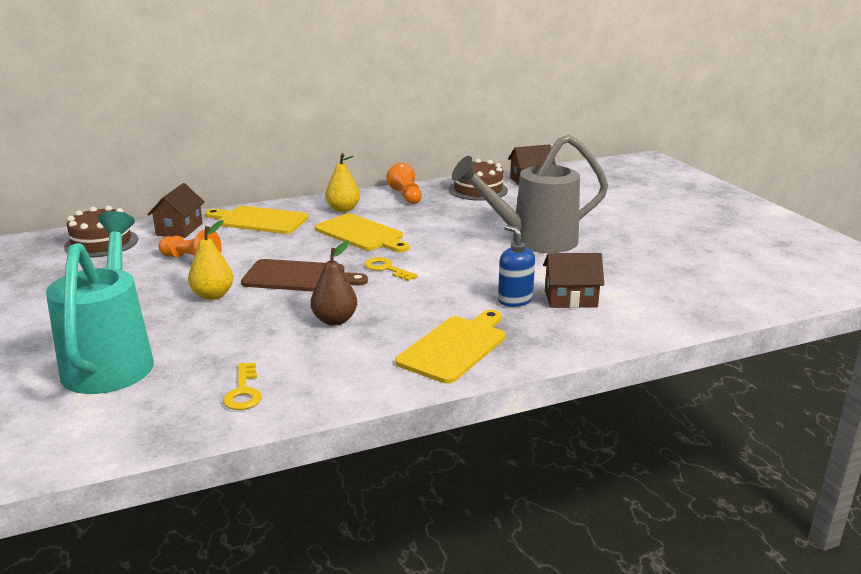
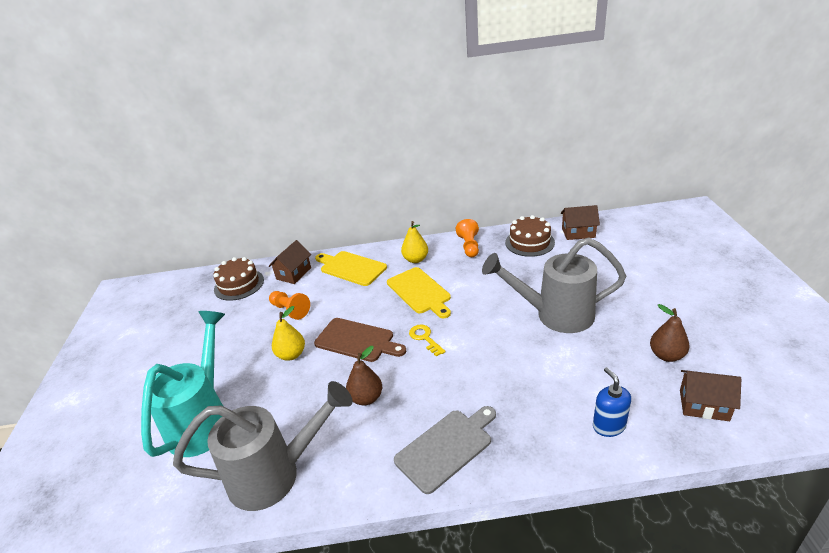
camera: 20 degrees right, 10 degrees up
(243, 392) = (276, 474): yellow key -> grey watering can
(455, 347) = (446, 447): yellow cutting board -> grey cutting board
(515, 300) = (514, 393): blue soap dispenser -> blue soap dispenser (608, 426)
(570, 299) = (563, 398): brown house -> brown house (704, 405)
(665, 260) = (666, 355): none -> brown pear

